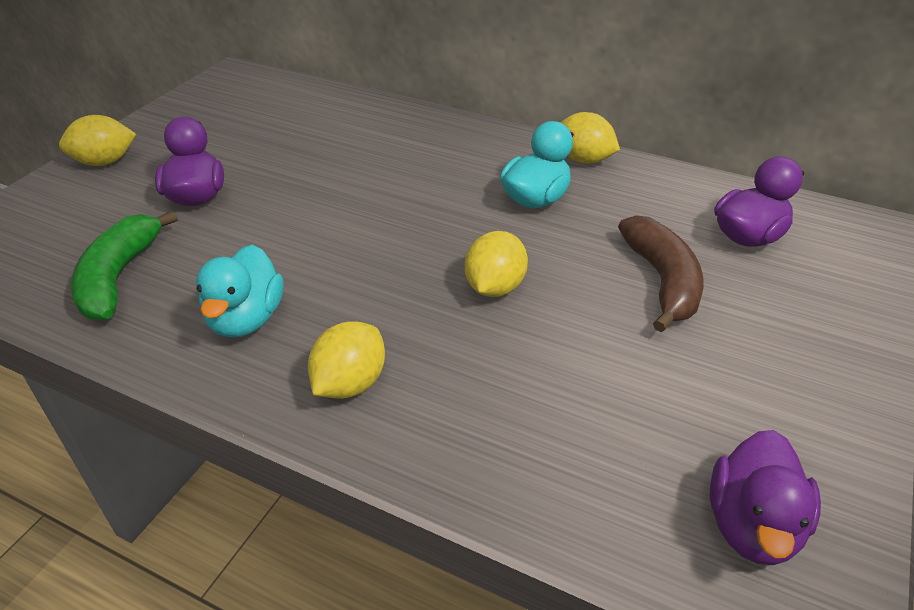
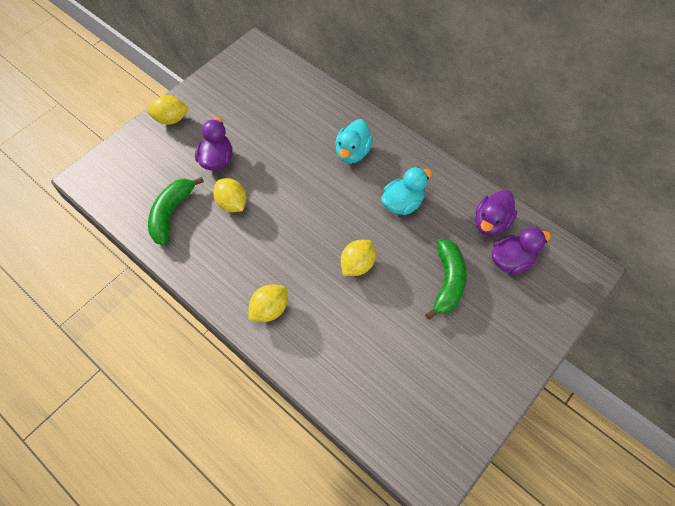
camera: 15 degrees right, 20 degrees up
(246, 319) = (229, 257): turquoise duck -> turquoise duck (352, 153)
(583, 159) = (443, 176): yellow lemon -> yellow lemon (232, 203)
(662, 281) = (447, 282): brown banana -> green banana
(752, 525) = (423, 431): purple duck -> purple duck (491, 223)

